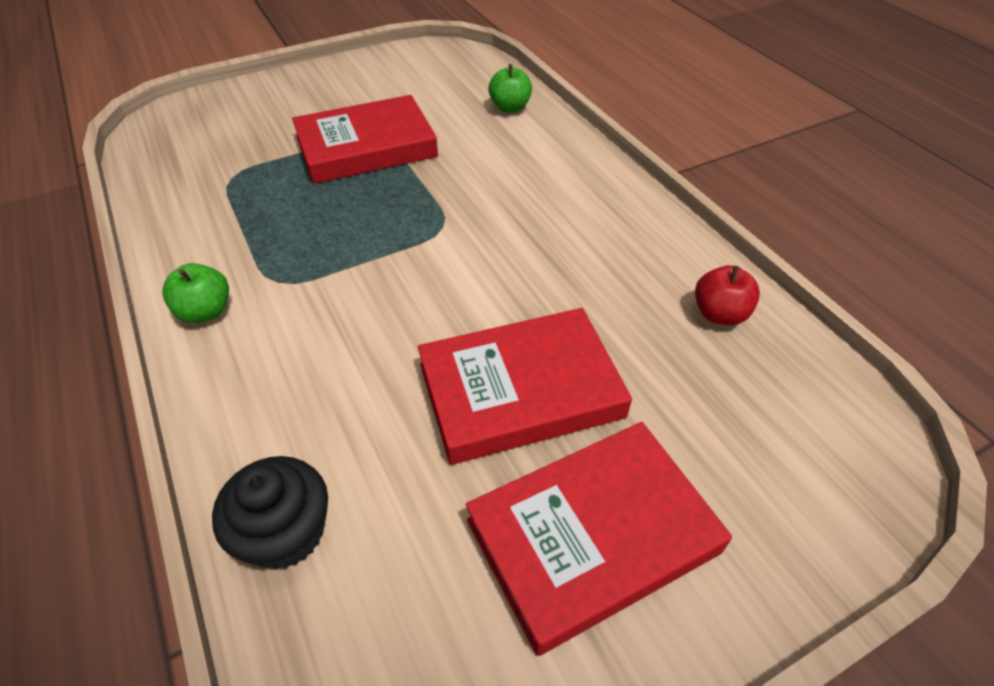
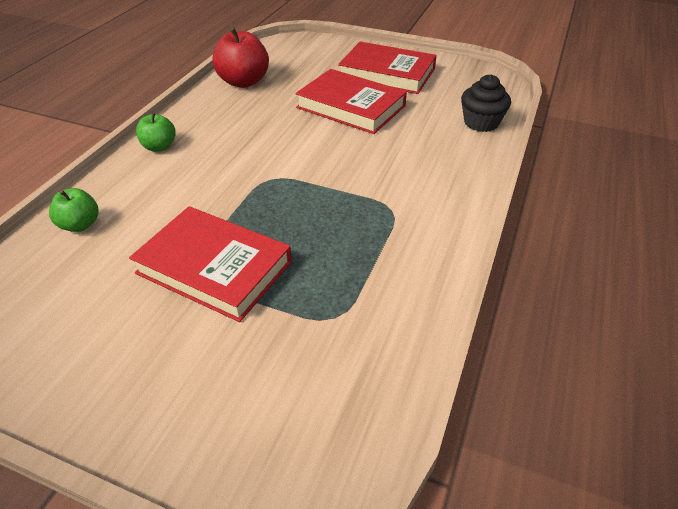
camera: 130 degrees left, 5 degrees down
(205, 311) = (446, 218): green apple -> green apple (159, 147)
(719, 314) = (243, 82): red apple -> red apple, size x1.71

